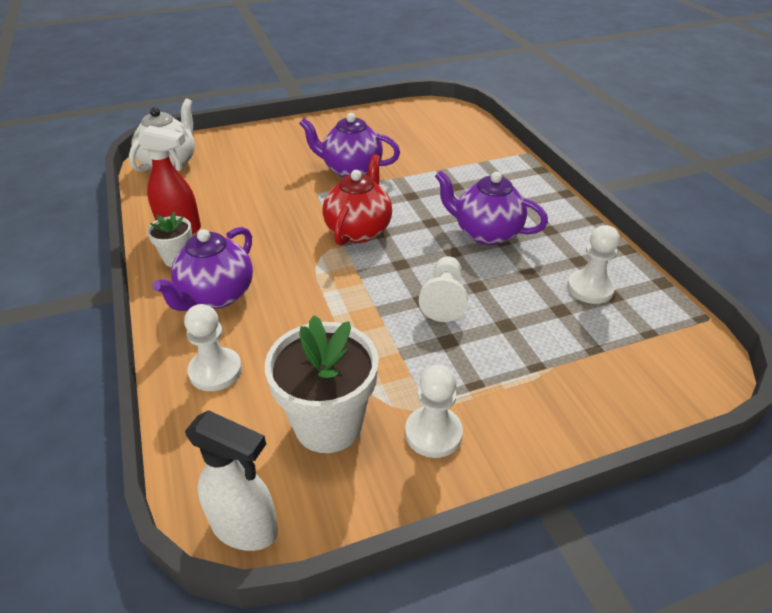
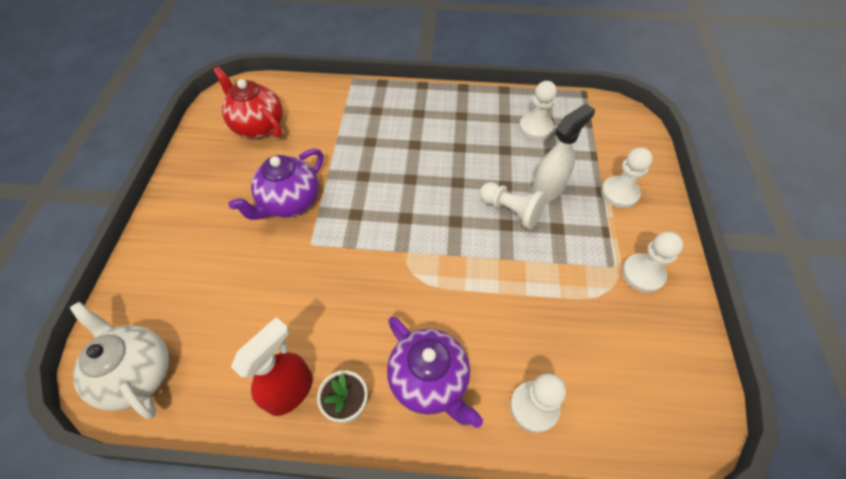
camera: 65 degrees left, 15 degrees up
(245, 528) = (703, 424): white spray bottle -> white spray bottle (548, 189)
(328, 424) = (618, 337): white flower pot -> none
(359, 230) = (391, 232): red teapot -> red teapot (258, 126)
(485, 233) = (445, 152): purple teapot -> none
(550, 387) = (619, 193): none -> white pawn

